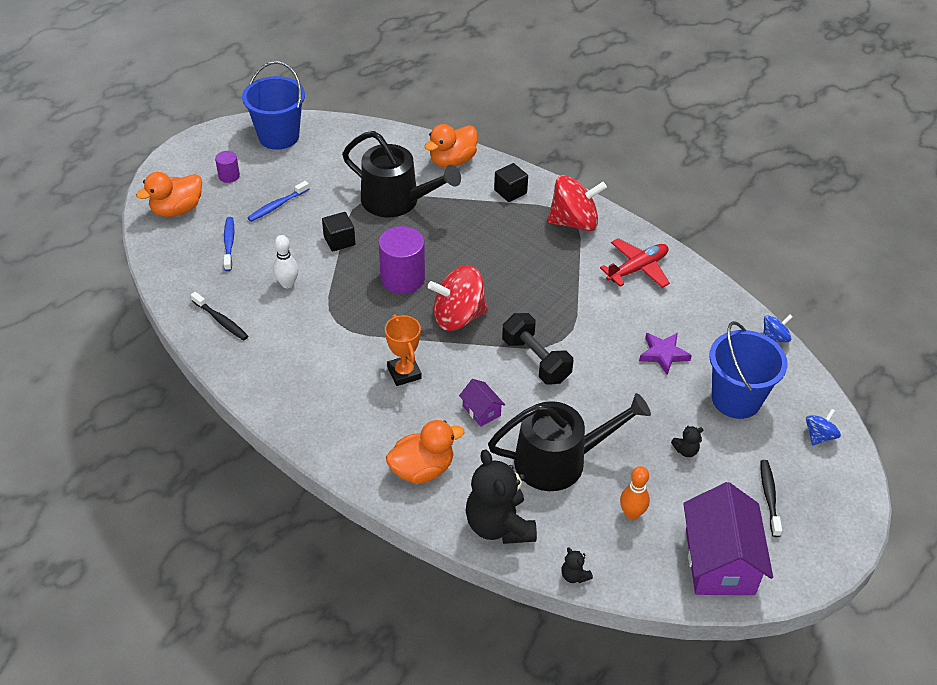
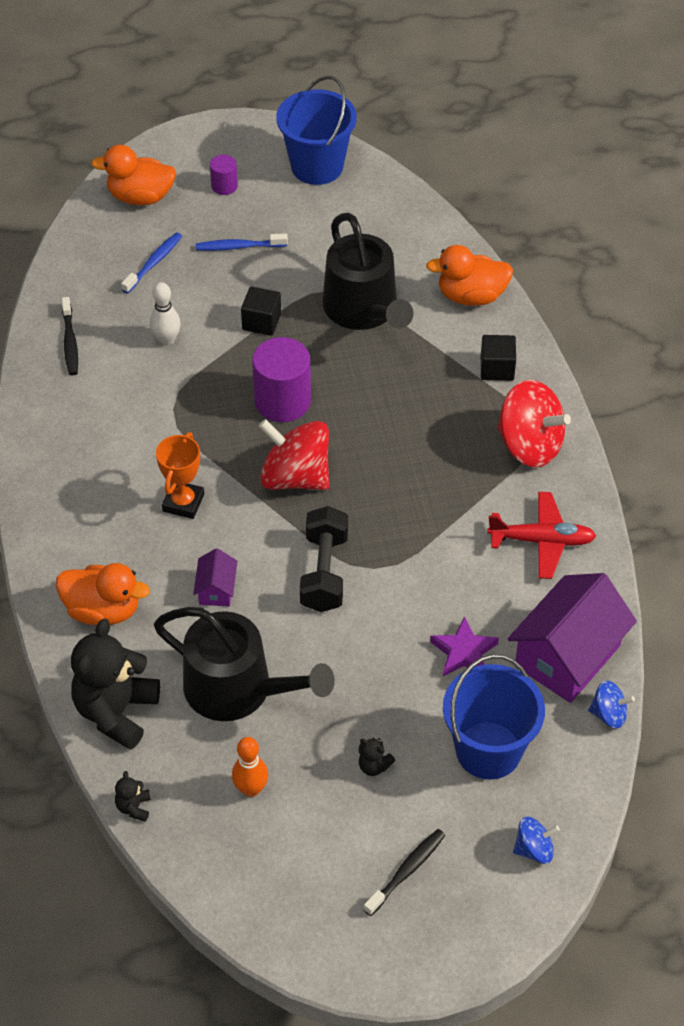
camera: 40 degrees right, 5 degrees up
(719, 561) = (284, 895): purple house -> purple house (567, 656)

